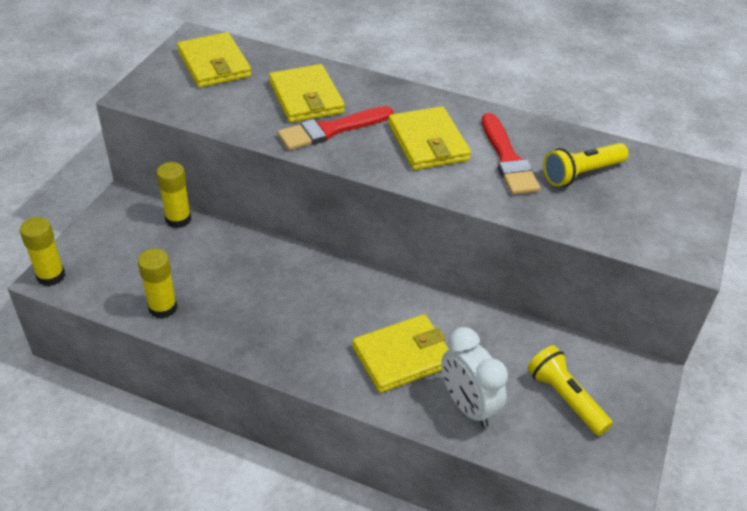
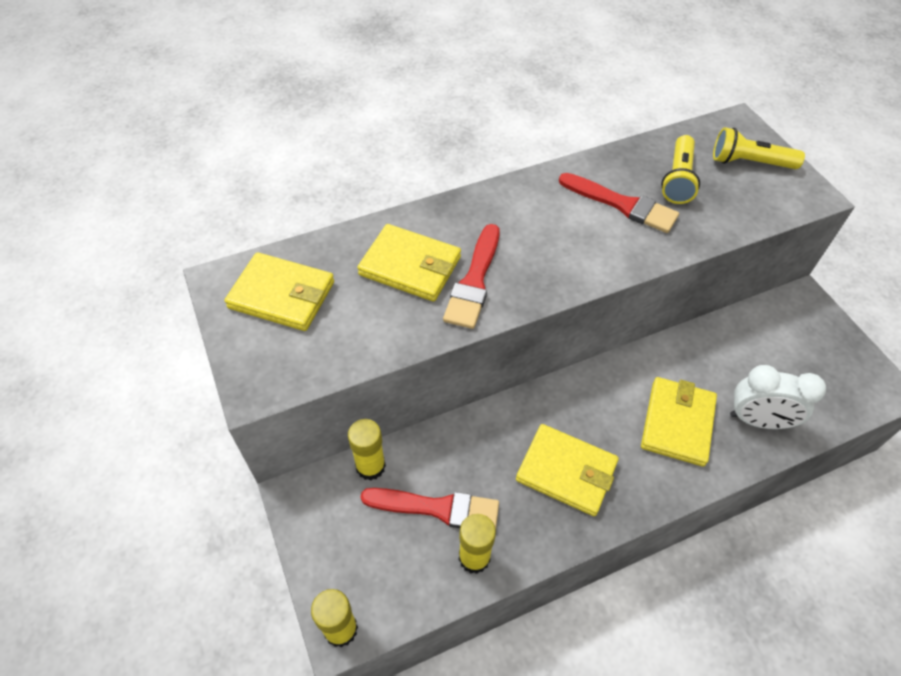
camera: 45 degrees left, 10 degrees up
(181, 268) = (438, 508): none -> red brush
(428, 142) = (555, 234): yellow wallet -> yellow wallet (566, 471)
(565, 398) = (792, 359): yellow flashlight -> yellow flashlight (749, 162)

